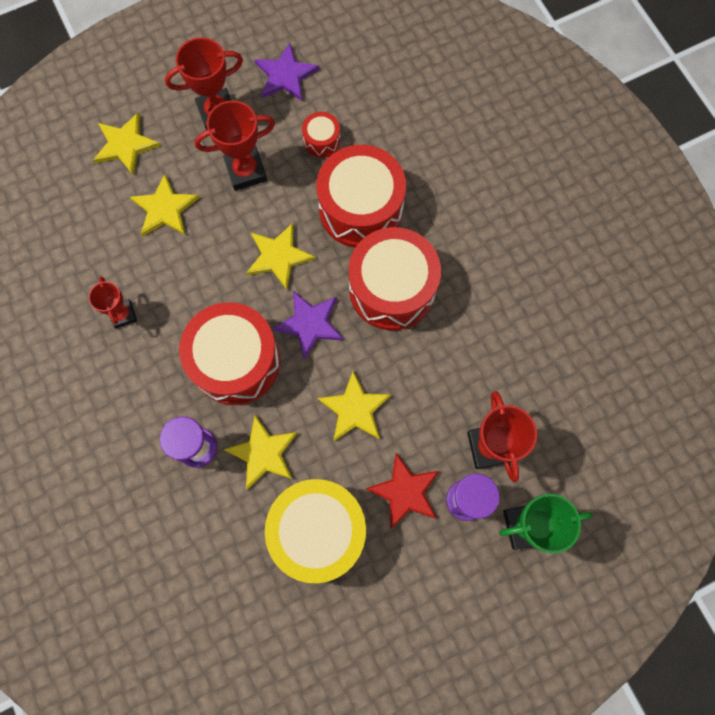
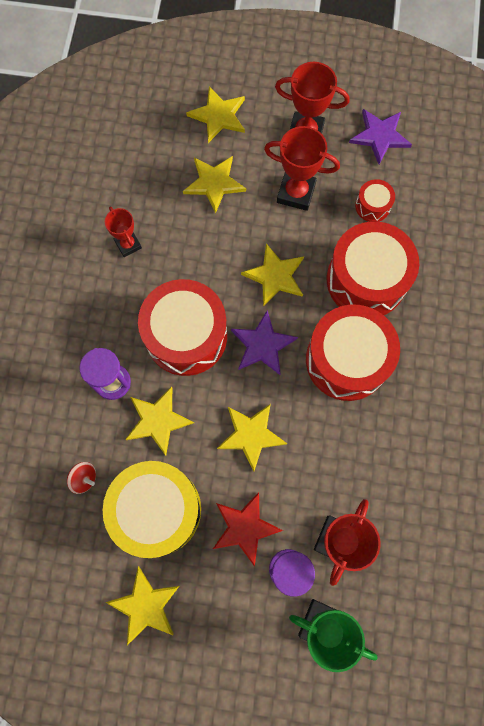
camera: 35 degrees right, 0 degrees up
(123, 315) = (128, 244): red trophy -> red trophy turned 45 degrees counterclockwise
(232, 550) = (84, 478): none -> red spinning top
(366, 621) = (145, 606): none -> yellow star

